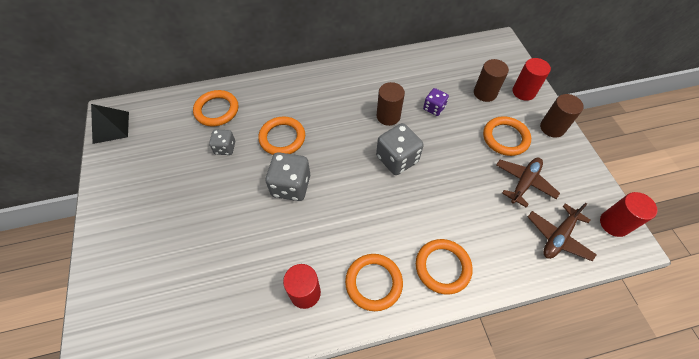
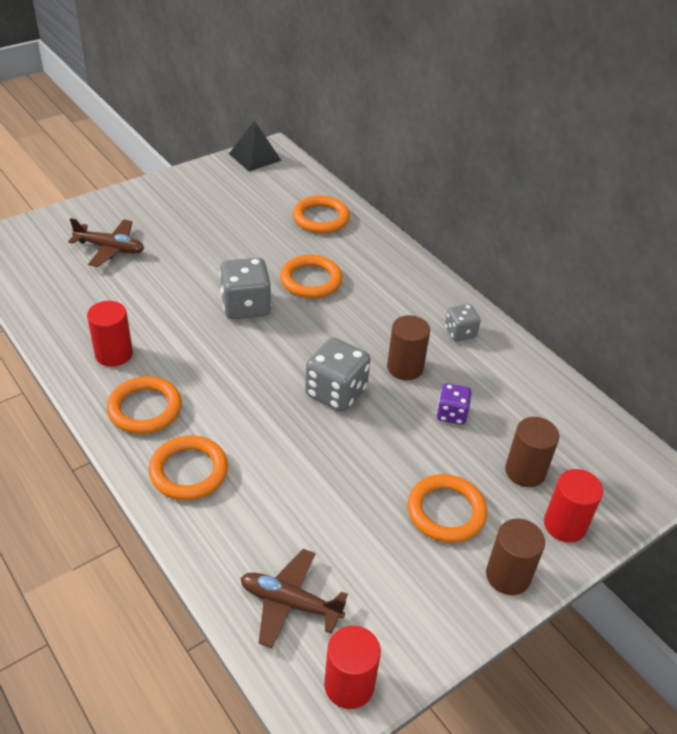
camera: 65 degrees right, 15 degrees down
(225, 148) = (271, 241): grey dice -> grey dice (460, 333)
(524, 183) = (369, 547): brown plane -> brown plane (110, 248)

